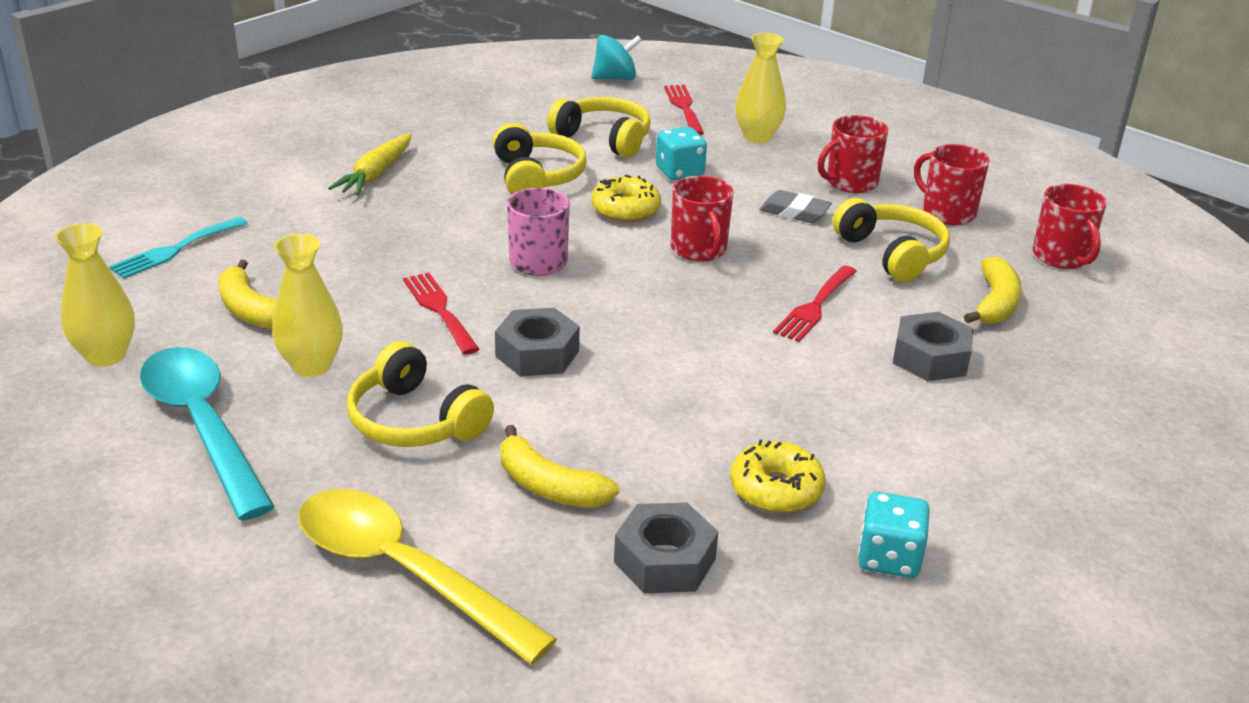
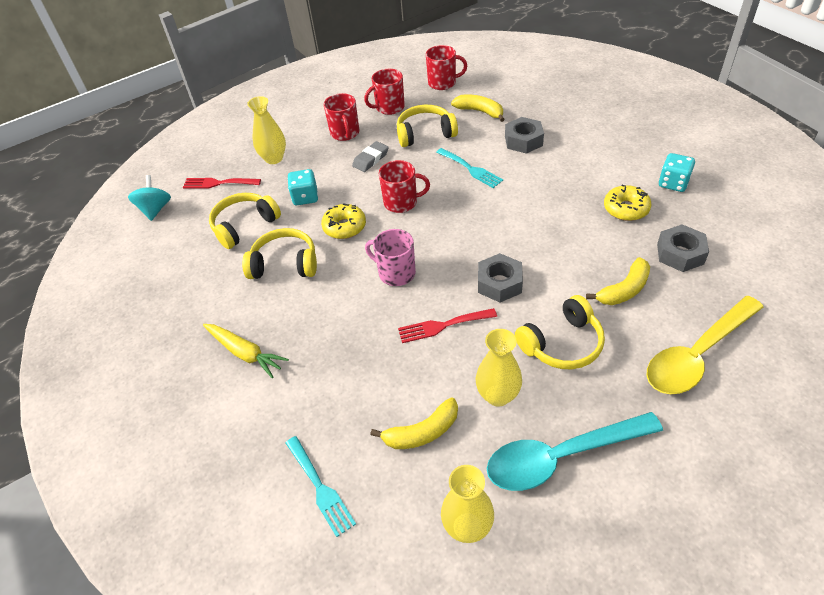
camera: 70 degrees left, 15 degrees up
(815, 307) = (471, 169): red fork -> turquoise fork

